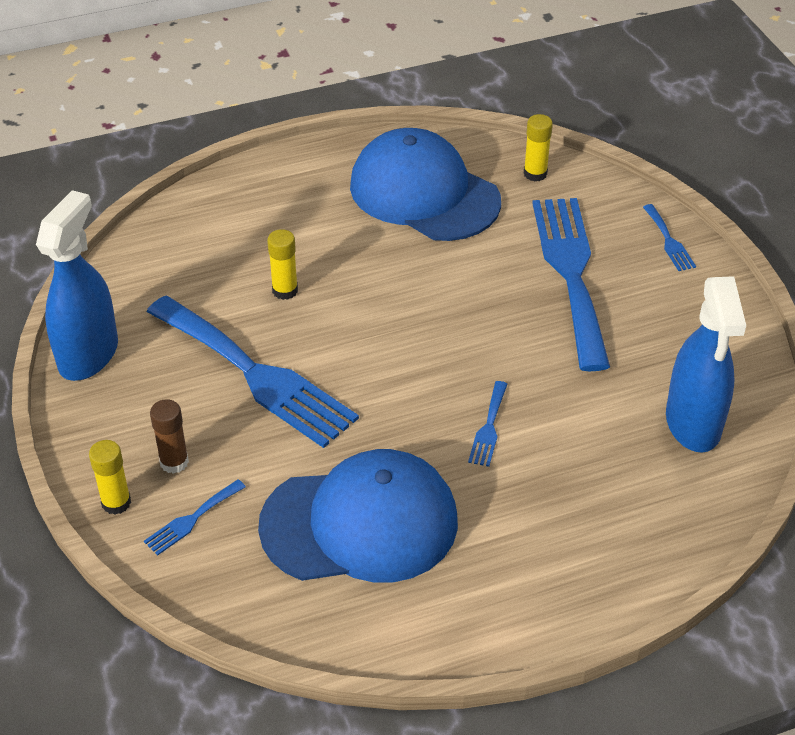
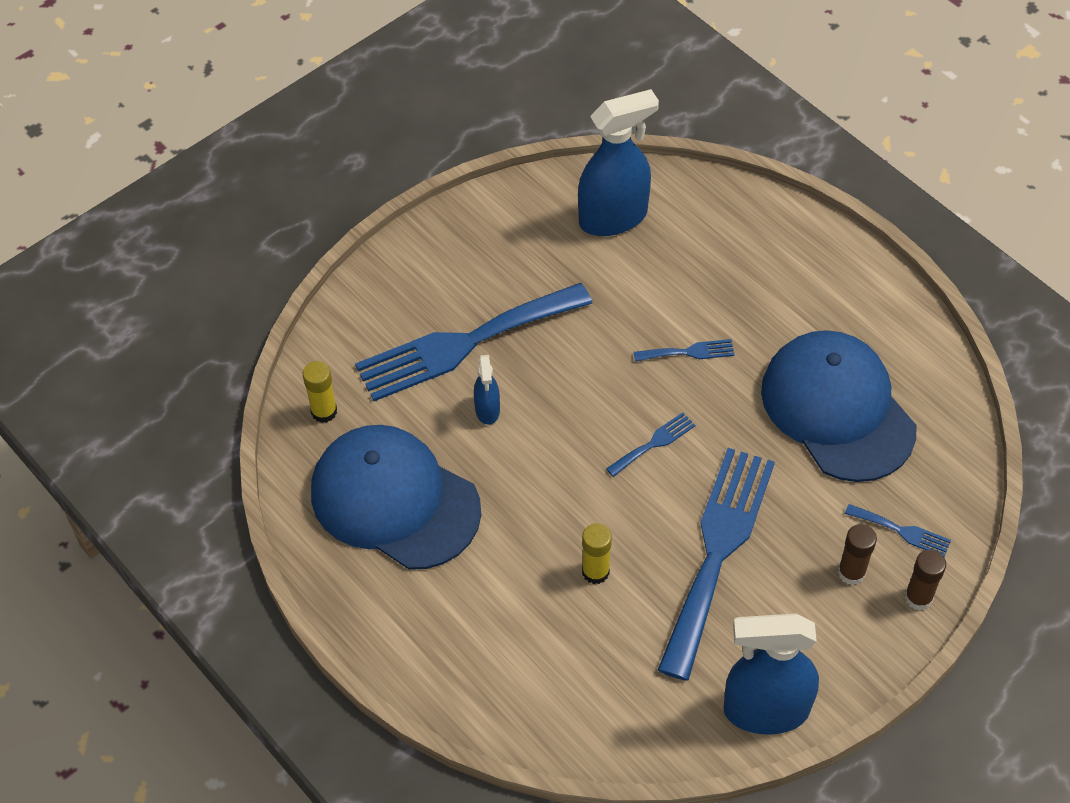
camera: 110 degrees left, 10 degrees up
(116, 502) = (918, 598): yellow glue stick -> brown glue stick
(424, 193) = (394, 500): blue cap -> blue cap turned 105 degrees clockwise
(488, 269) = (487, 410): none -> blue spray bottle
(669, 241) = (386, 280): blue fork -> blue fork (654, 443)

